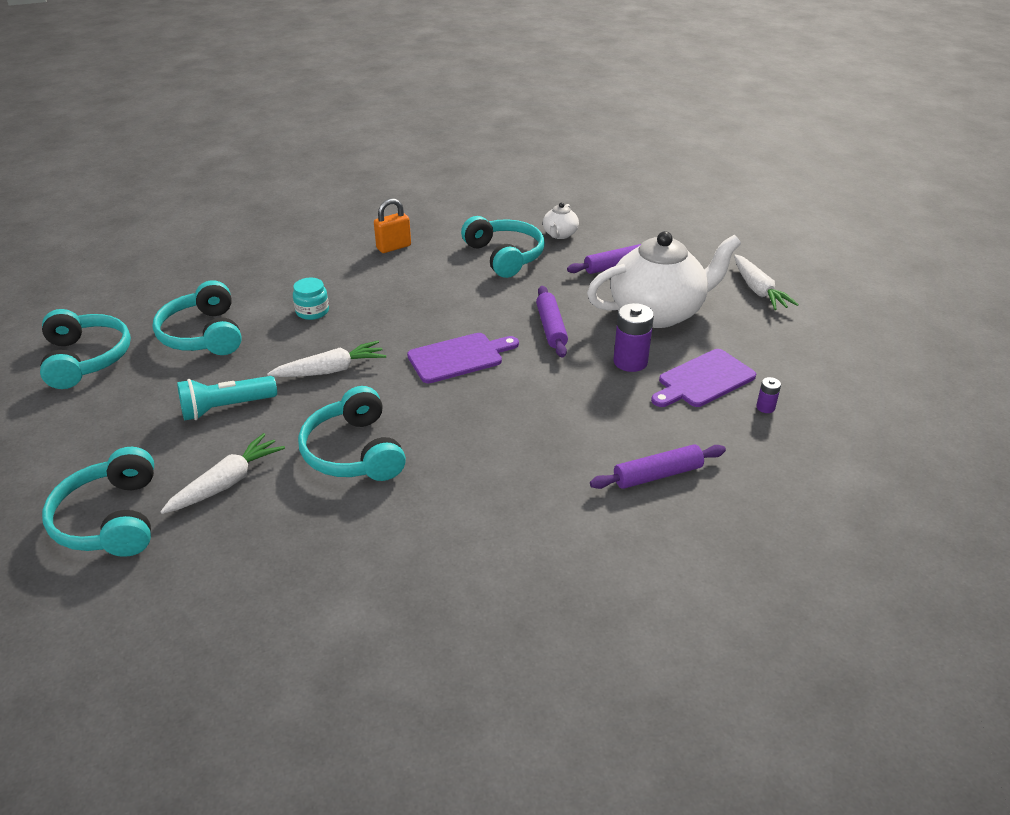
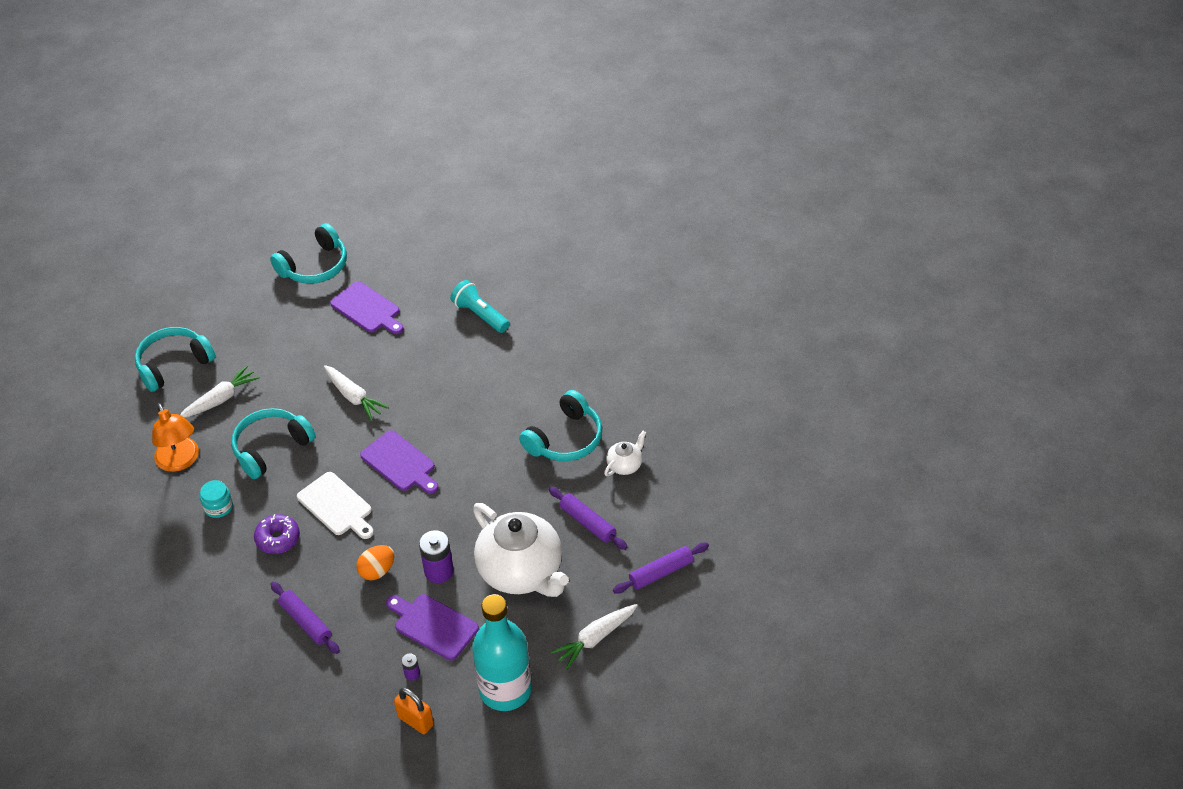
camera: 70 degrees right, 10 degrees up
(203, 334) = (367, 309): turquoise headphones -> purple cutting board
(226, 408) = (291, 363): turquoise flashlight -> turquoise flashlight (480, 315)
(226, 483) = (220, 399): white carrot -> white carrot turned 60 degrees counterclockwise
(305, 545) = (180, 461): none -> orange lamp
(312, 311) = (423, 353): turquoise jar -> turquoise jar (218, 507)
(393, 247) = (543, 360): orange padlock -> orange padlock (416, 721)
(490, 415) = (337, 506): none -> white cutting board
(510, 474) = (278, 538): none -> purple donut
(551, 328) = (465, 506): purple rolling pin -> purple rolling pin (661, 572)
(560, 234) = (625, 465): white teapot -> white teapot turned 135 degrees clockwise
(607, 404) = (377, 571): none -> orange egg
(805, 351) = (505, 690): none -> turquoise bottle

